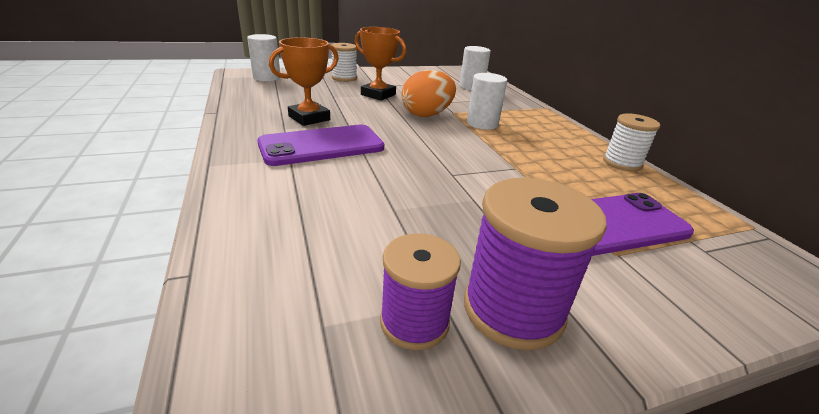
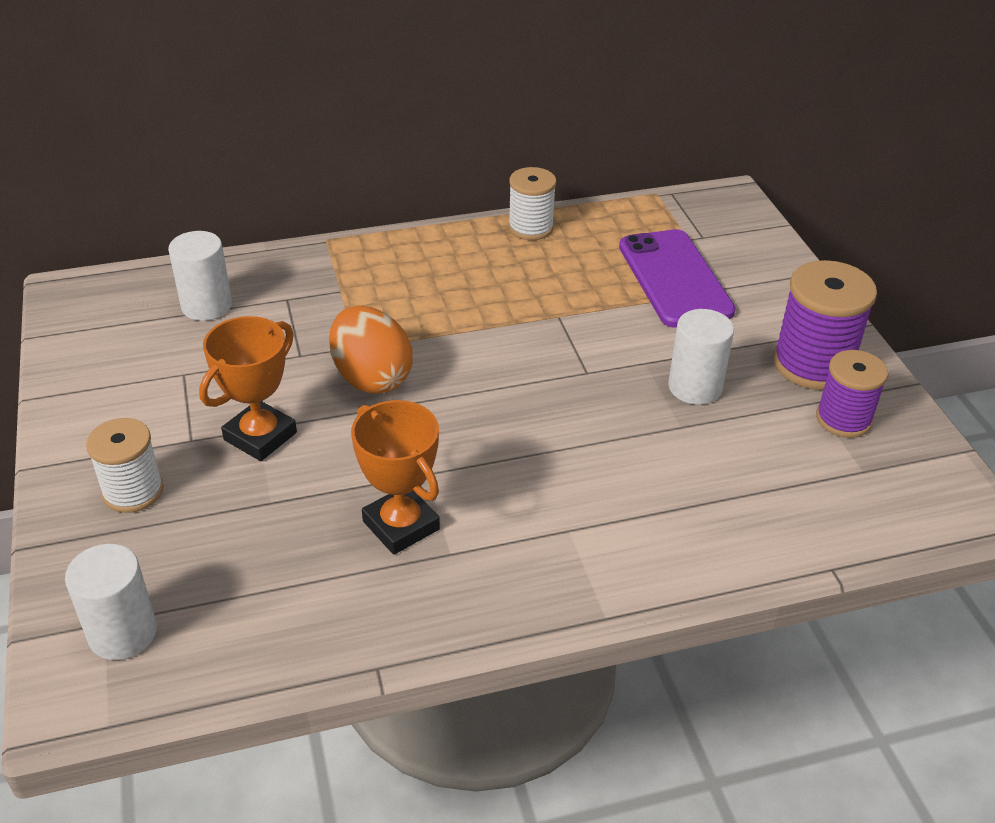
camera: 85 degrees left, 10 degrees up
(322, 146) = (519, 499): purple phone -> none
(482, 124) = (408, 321): white cylinder -> white cylinder (695, 387)

